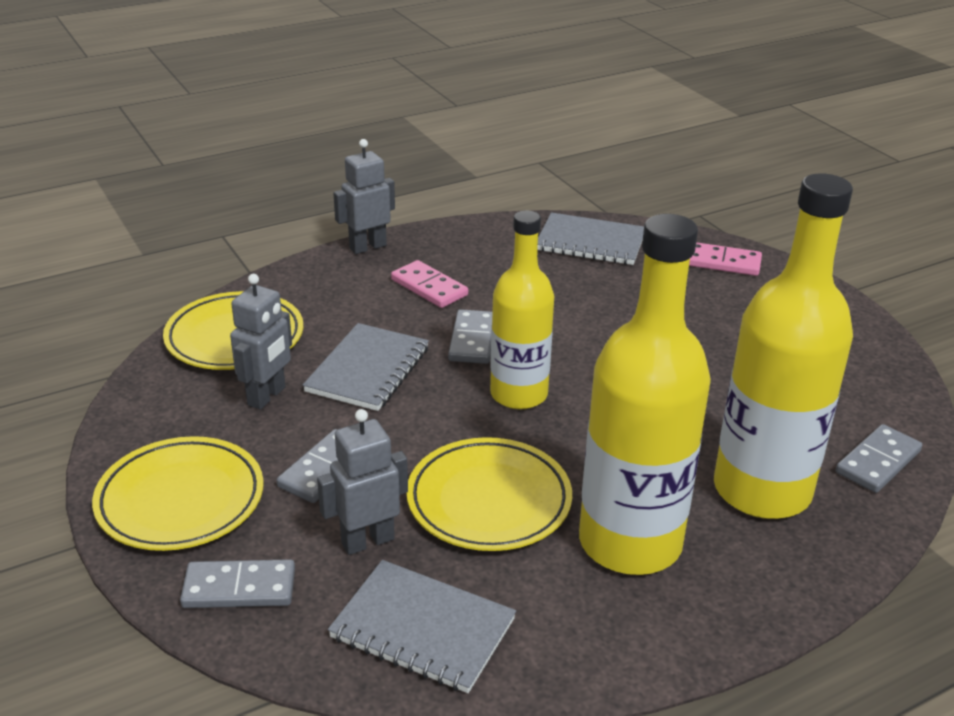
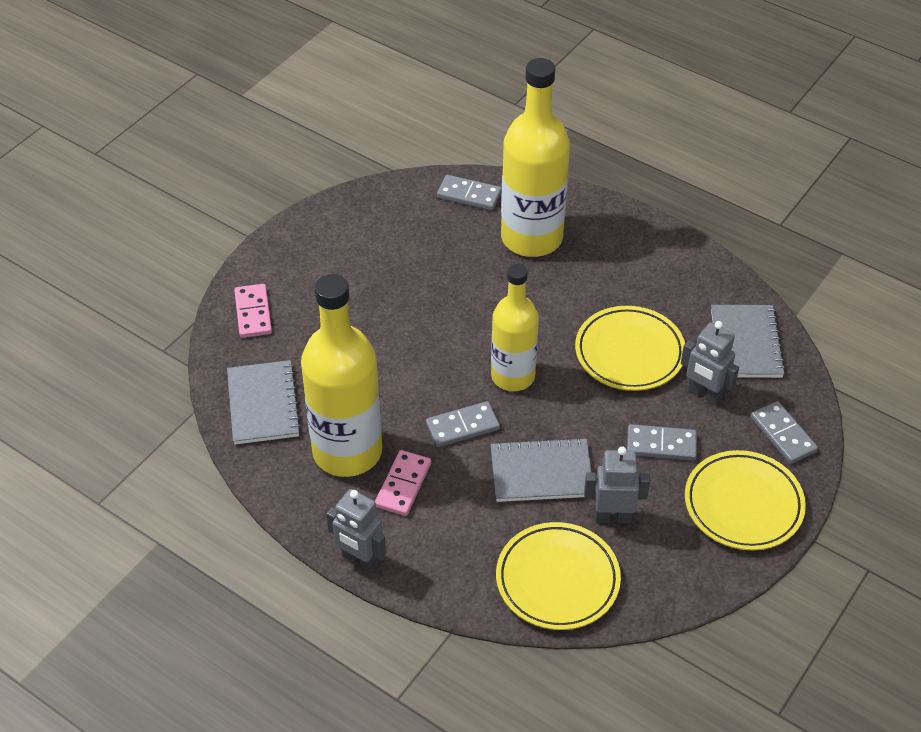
camera: 115 degrees left, 15 degrees up
(630, 543) = (618, 281): yellow bottle -> yellow bottle (347, 451)

